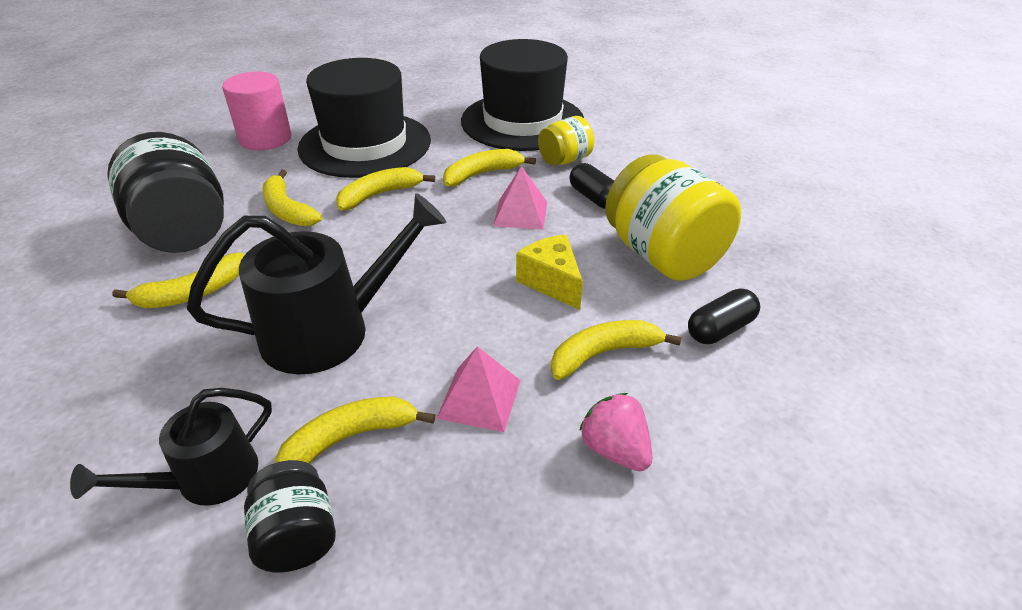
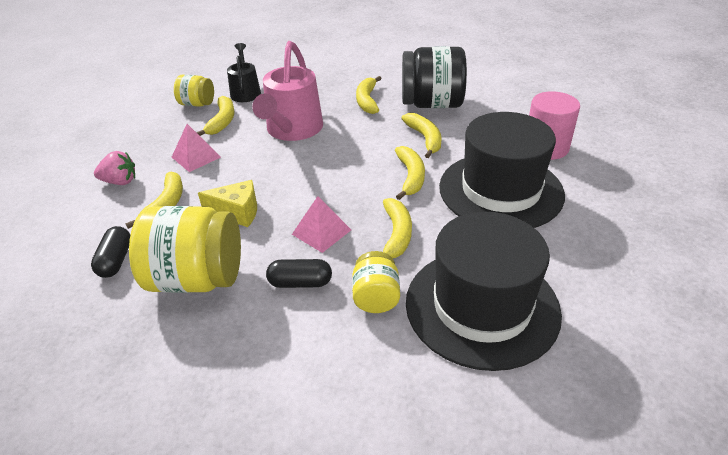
camera: 125 degrees right, 0 degrees up
(287, 210) = (425, 138): yellow banana -> yellow banana turned 75 degrees clockwise
(297, 536) = (197, 104): black jar -> yellow jar
(329, 331) = (292, 130): black watering can -> pink watering can

